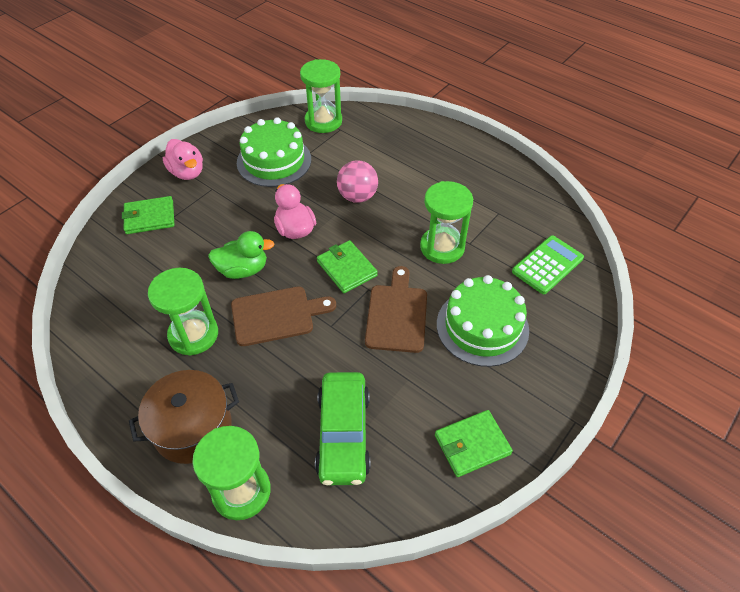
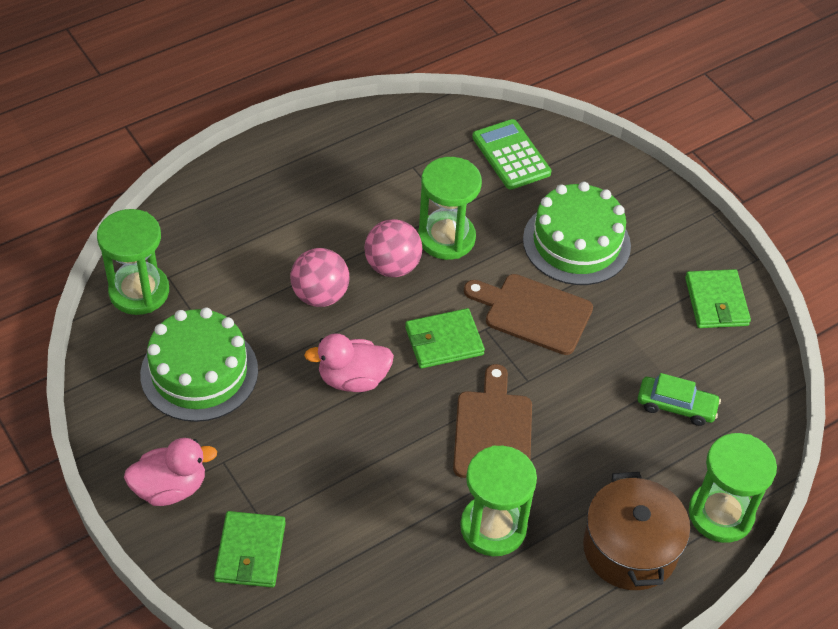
camera: 75 degrees left, 0 degrees up
(243, 270) = (402, 452): green duck -> none
(343, 434) = (676, 406): green car -> green car, size x0.60
(400, 225) = (392, 266): none -> pink ball

